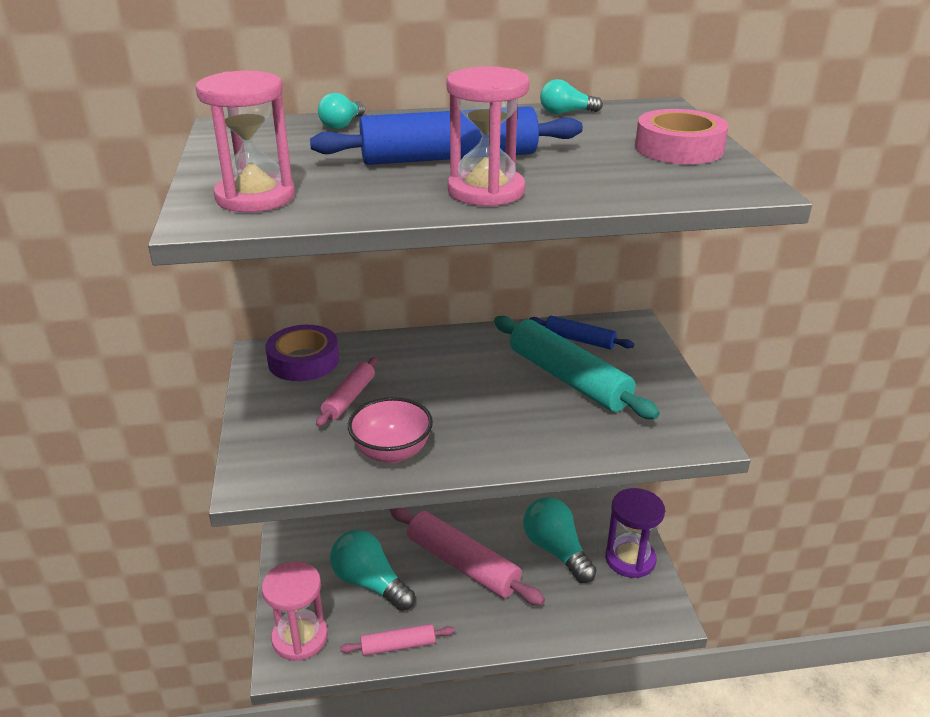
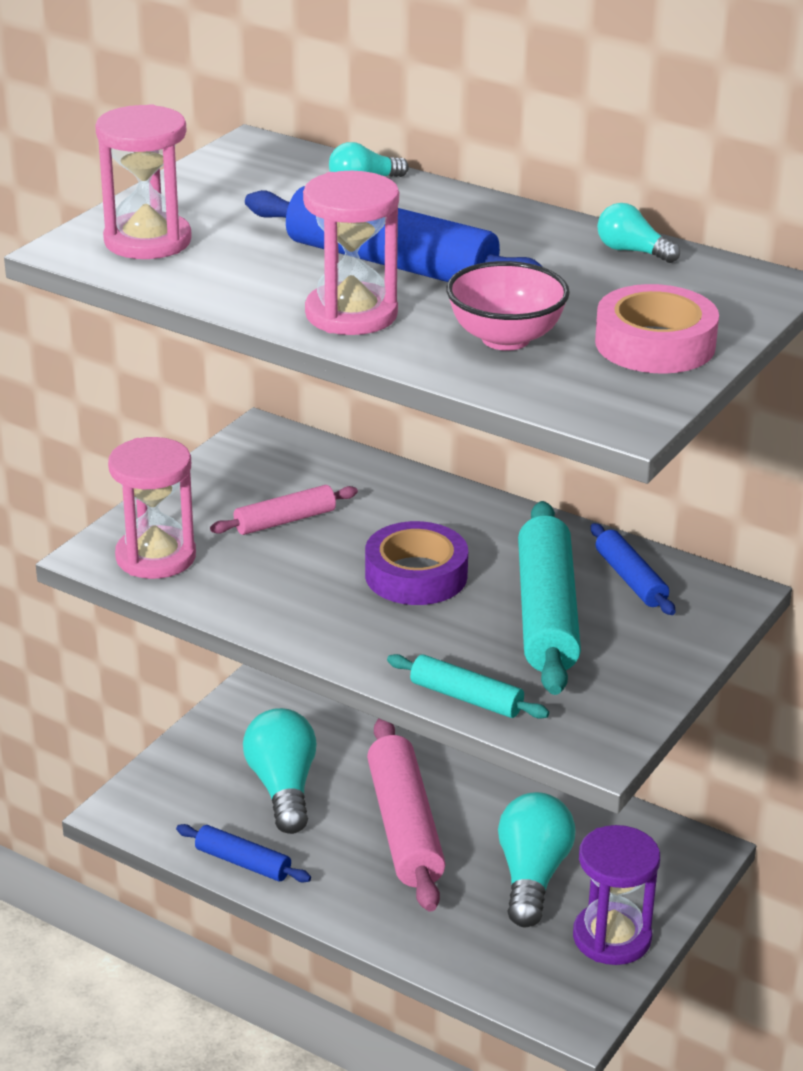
camera: 40 degrees right, 0 degrees up
(300, 638) = (158, 798): pink hourglass -> pink hourglass (156, 557)
(303, 361) = (291, 460): purple tape -> purple tape (416, 575)
(392, 452) = (255, 592): pink bowl -> pink bowl (505, 339)
(398, 645) = (243, 862): pink rolling pin -> blue rolling pin
(600, 449) = (466, 698): none -> turquoise rolling pin

